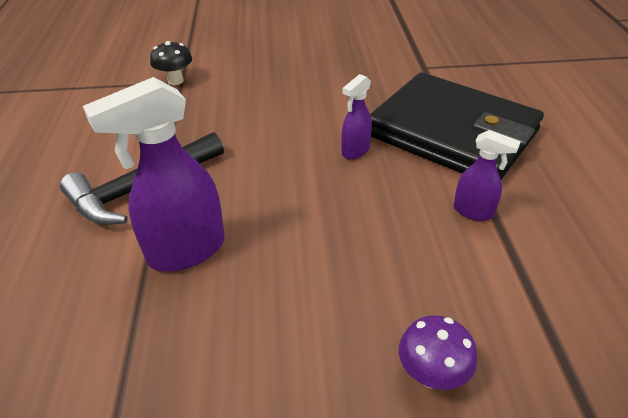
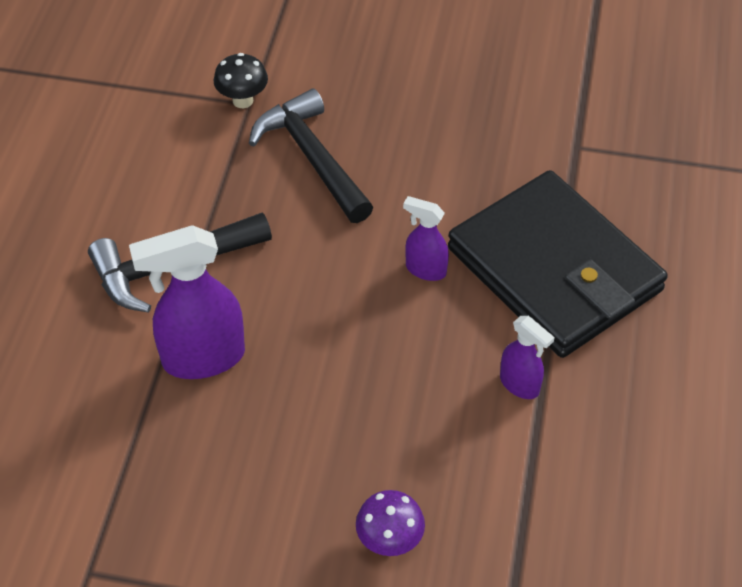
camera: 15 degrees right, 10 degrees up
(239, 102) = (313, 158): none -> black hammer
(355, 151) = (425, 269): purple spray bottle -> purple spray bottle turned 60 degrees clockwise

